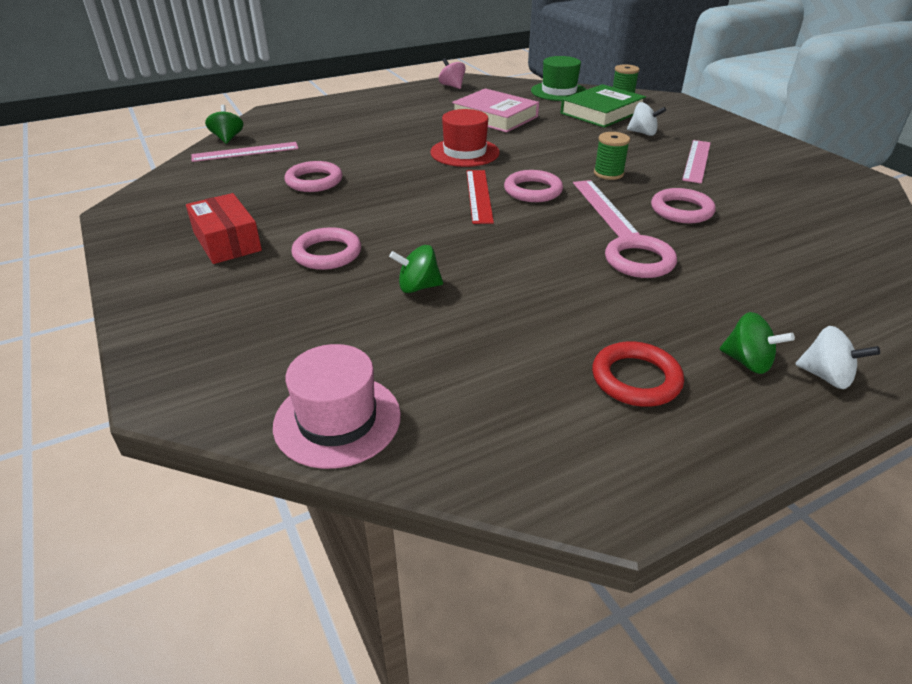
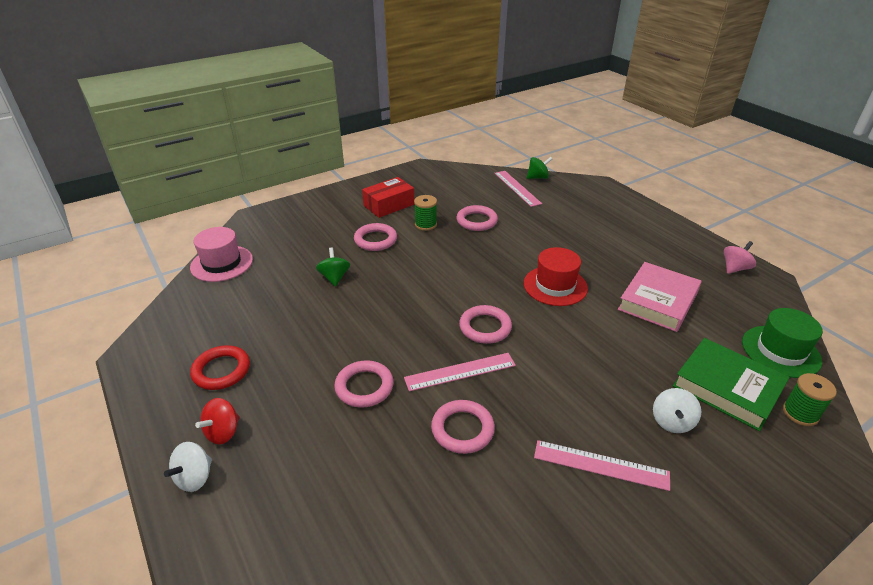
camera: 85 degrees right, 0 degrees up
(479, 195) = (469, 297): red ruler -> none
(608, 173) = (537, 380): green spool -> green spool (425, 224)
(747, 362) = (223, 432): green spinning top -> red spinning top

